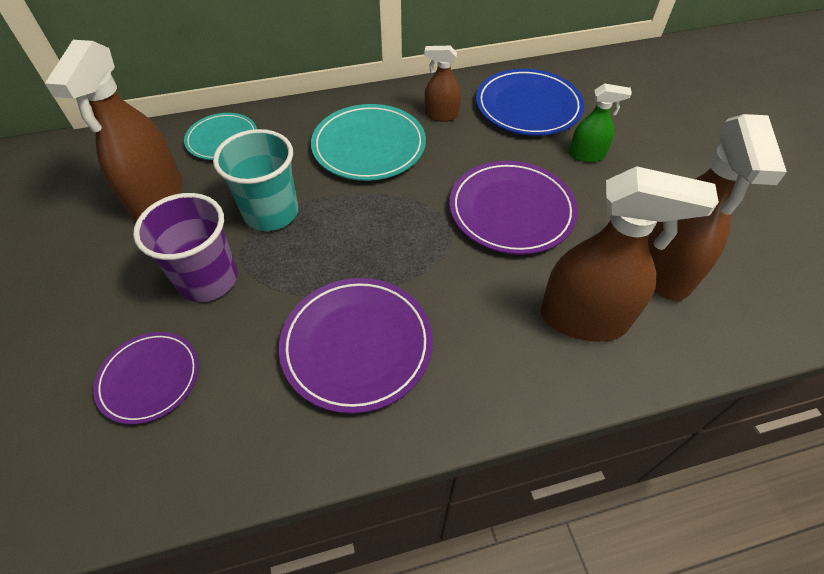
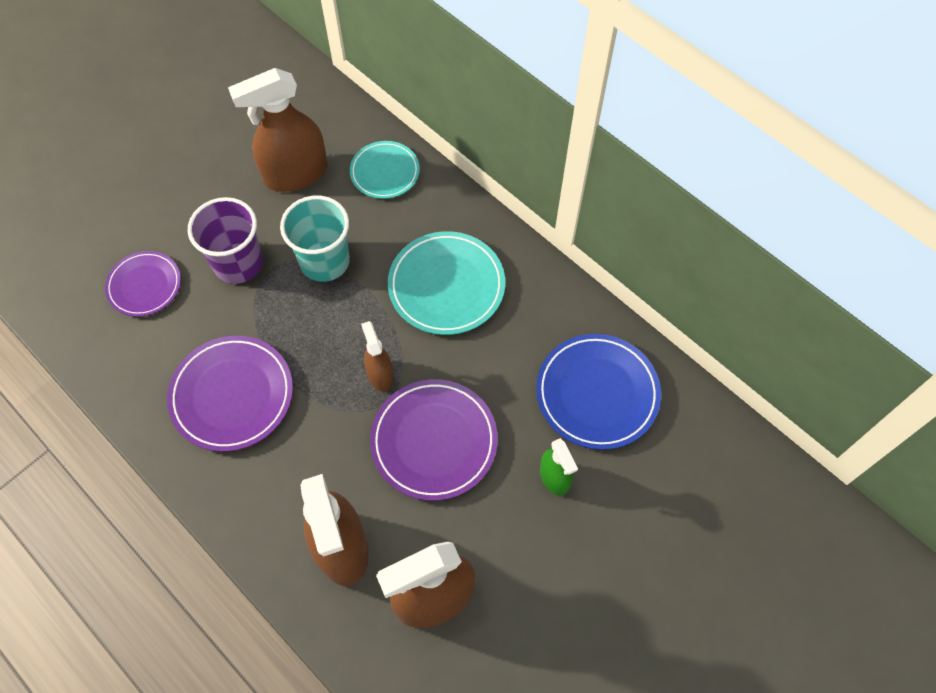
camera: 60 degrees right, 10 degrees up
(441, 115) = (530, 321): brown spray bottle -> brown spray bottle (380, 375)

